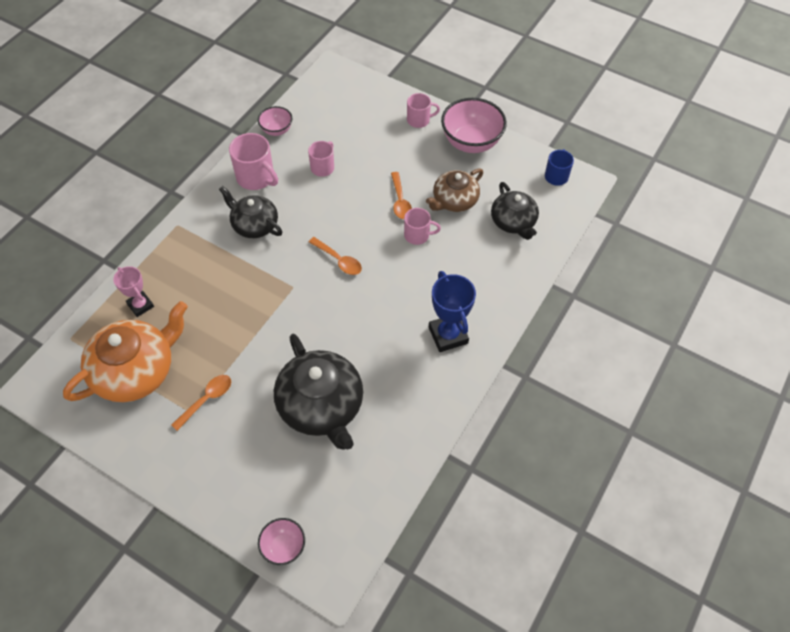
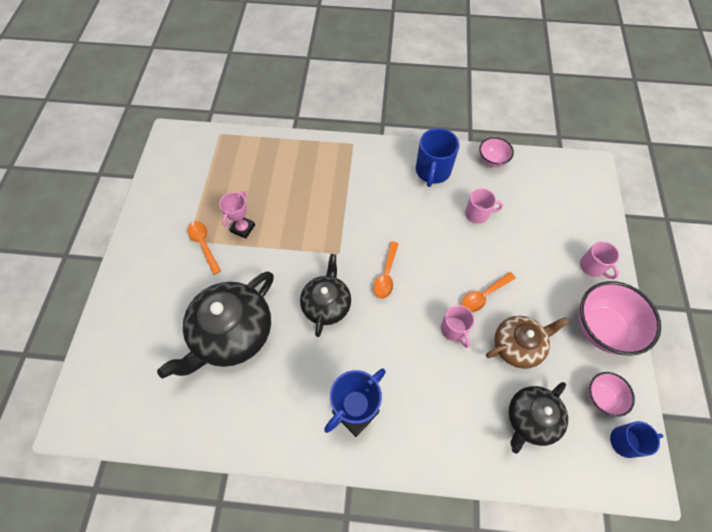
camera: 65 degrees right, 5 degrees up
(135, 371) = (210, 186): orange teapot -> none
(140, 305) = (267, 159): pink trophy -> pink trophy (243, 228)
(206, 400) = (204, 245): orange spoon -> orange spoon turned 135 degrees counterclockwise
(254, 225) = (384, 194): black teapot -> black teapot (326, 304)
(256, 177) = (432, 171): pink mug -> blue mug
(283, 547) = (91, 368): pink bowl -> pink bowl (602, 397)
(454, 200) = (518, 345): brown teapot -> brown teapot turned 135 degrees clockwise

